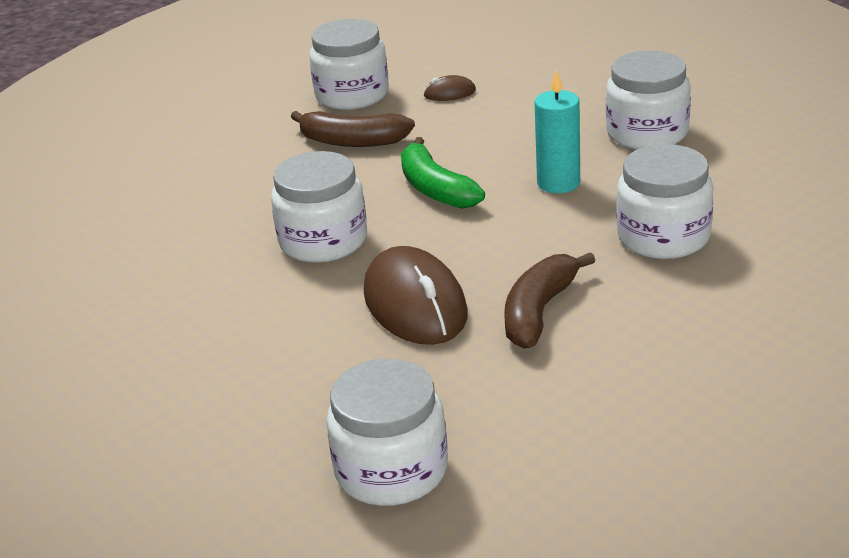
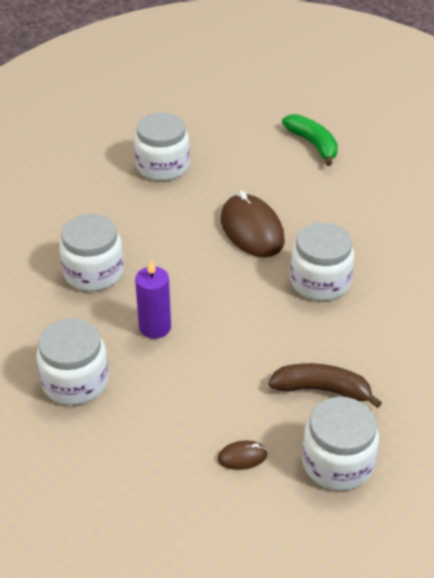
camera: 175 degrees right, 10 degrees up
(391, 470) = (254, 144): white jar -> white jar (162, 166)
(435, 189) = (246, 327): green banana -> green banana (313, 144)
(539, 312) = (179, 222): brown banana -> none
(558, 183) = (155, 327): turquoise candle -> purple candle

